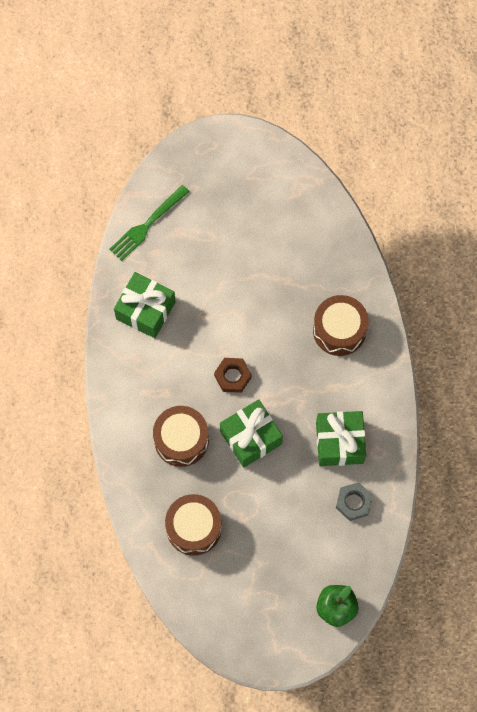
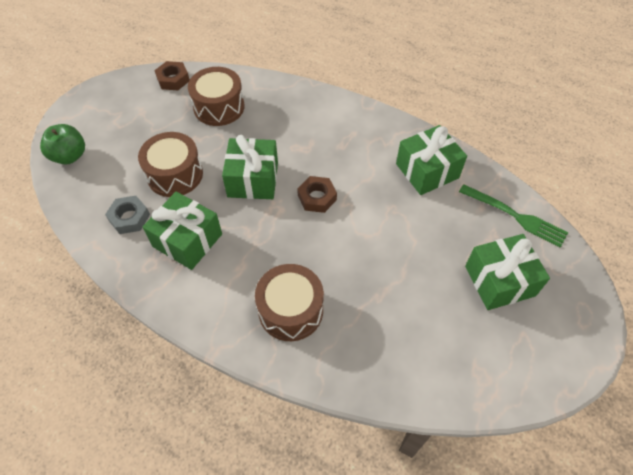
camera: 125 degrees right, 15 degrees down
(147, 225) = (515, 216): green fork -> green fork turned 135 degrees clockwise
(181, 440) = (293, 135): brown drum -> brown drum (175, 174)
(189, 599) = (173, 79): none -> brown nut
(216, 210) = (499, 281): none -> green gift

